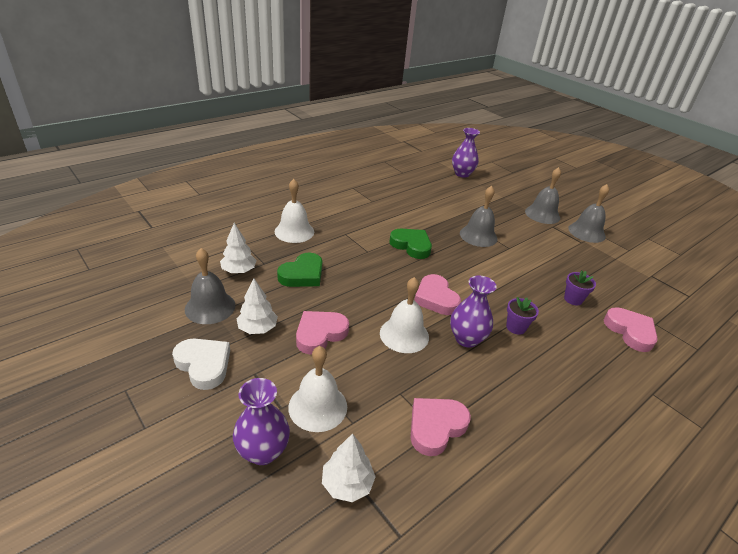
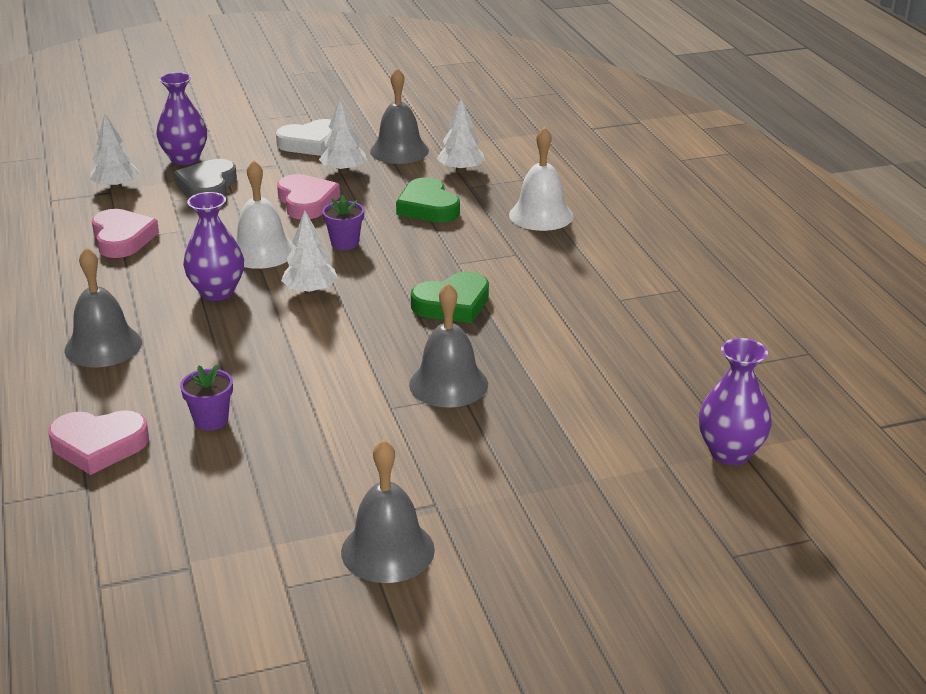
camera: 115 degrees right, 5 degrees down
(318, 406) = (207, 187): white bell -> grey heart
(435, 298) = (310, 291): pink heart -> white tree
(516, 327) = (202, 338): purple flower pot -> purple flower pot (345, 243)
(542, 214) = (492, 510): grey bell -> grey bell (103, 346)

